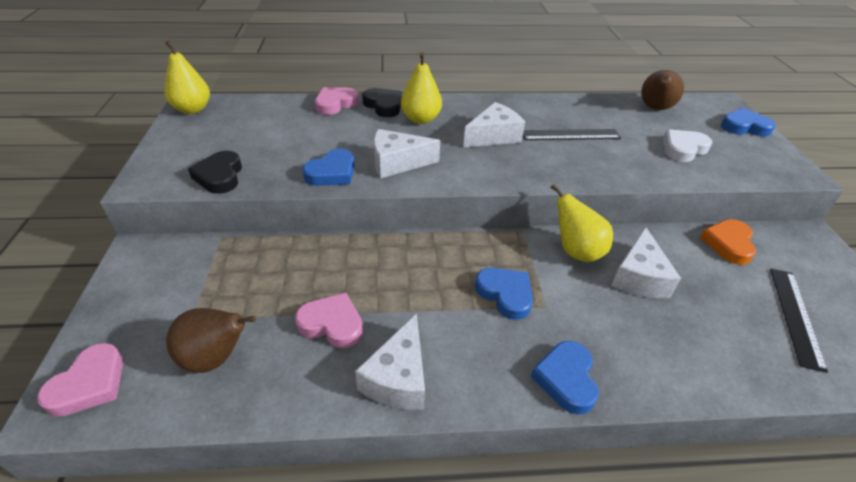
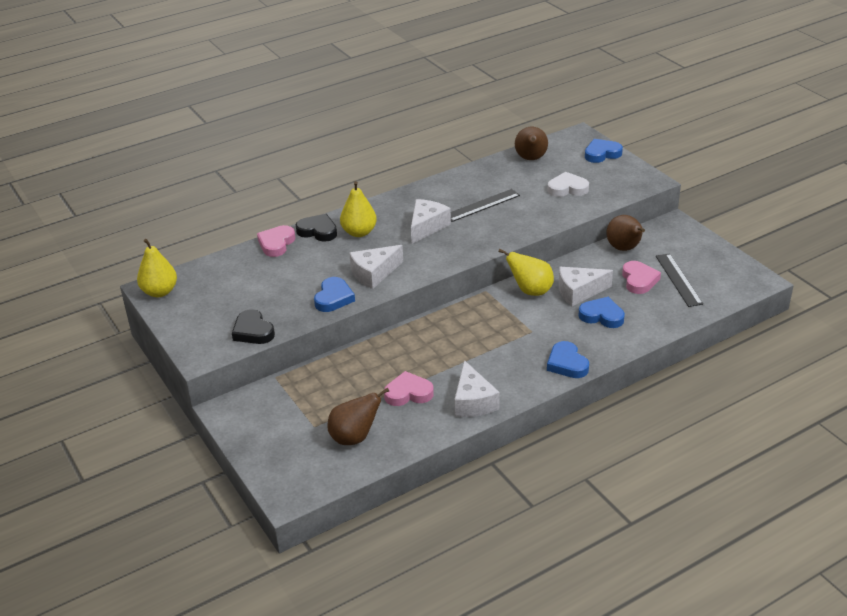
camera: 25 degrees left, 5 degrees down
(89, 384) = (292, 479): pink heart -> pink heart (639, 280)
(505, 294) = (502, 334): blue heart -> blue heart (602, 316)
(639, 277) = (579, 292): white cheese -> white cheese turned 90 degrees clockwise
(683, 149) = (567, 188): white heart -> white heart turned 60 degrees clockwise
(728, 244) = (624, 249): orange heart -> brown pear

